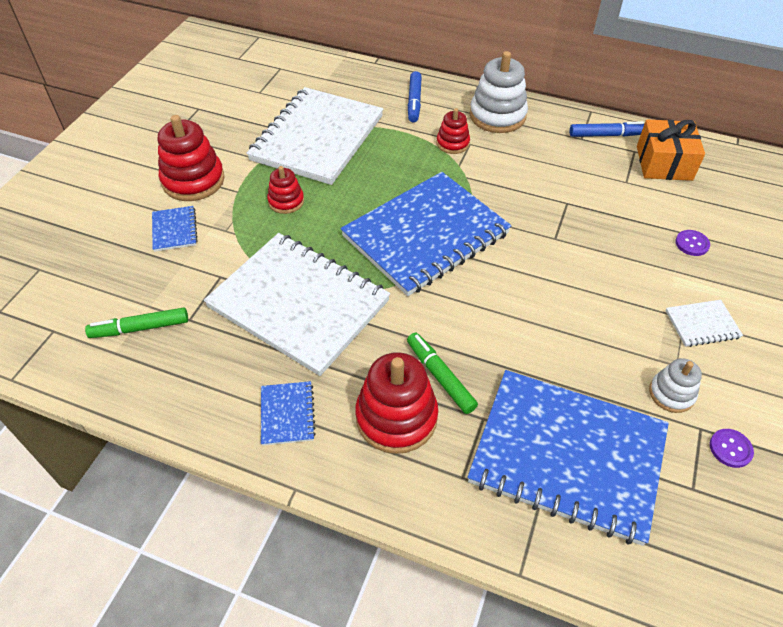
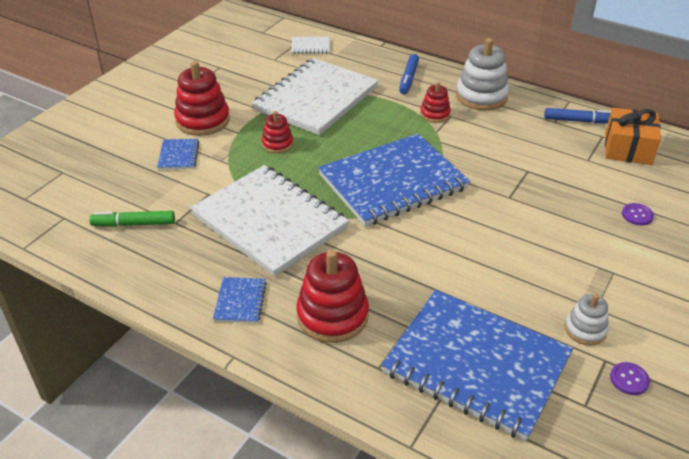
camera: 10 degrees right, 10 degrees down
(440, 376) = (378, 290): green marker -> none
(702, 324) = (629, 280): white notebook -> white notebook (310, 47)

